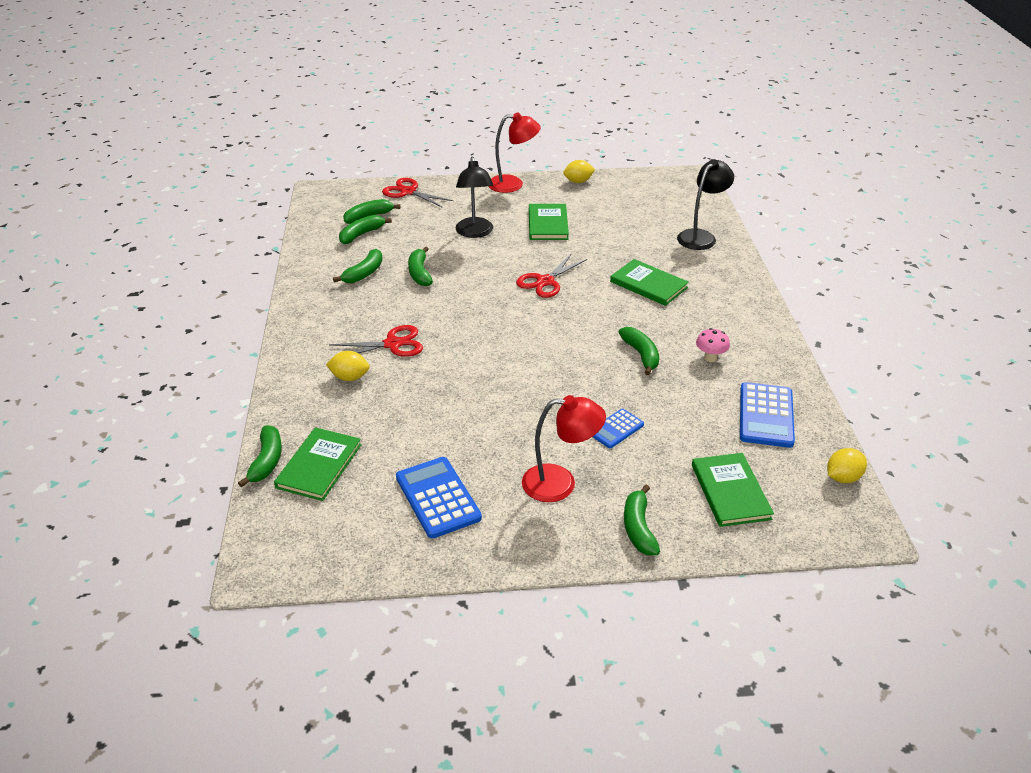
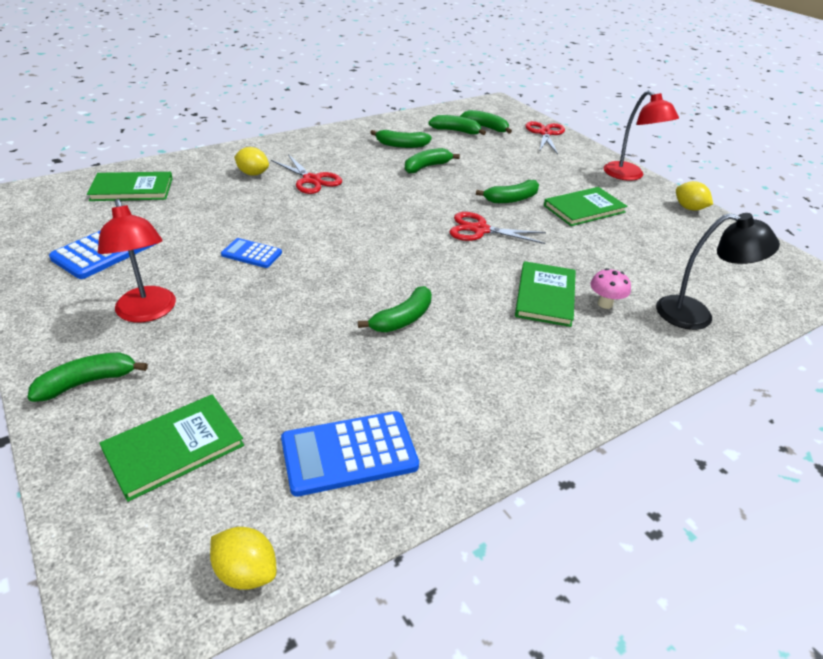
camera: 60 degrees right, 0 degrees up
(267, 461) = (130, 169): green banana -> green banana (511, 199)
(350, 377) = (253, 174): yellow lemon -> yellow lemon turned 45 degrees counterclockwise
(475, 232) = (520, 176): black lamp -> none
(616, 429) = (254, 330): blue calculator -> blue calculator (251, 254)
(710, 358) = (439, 375): pink mushroom -> pink mushroom (605, 304)

